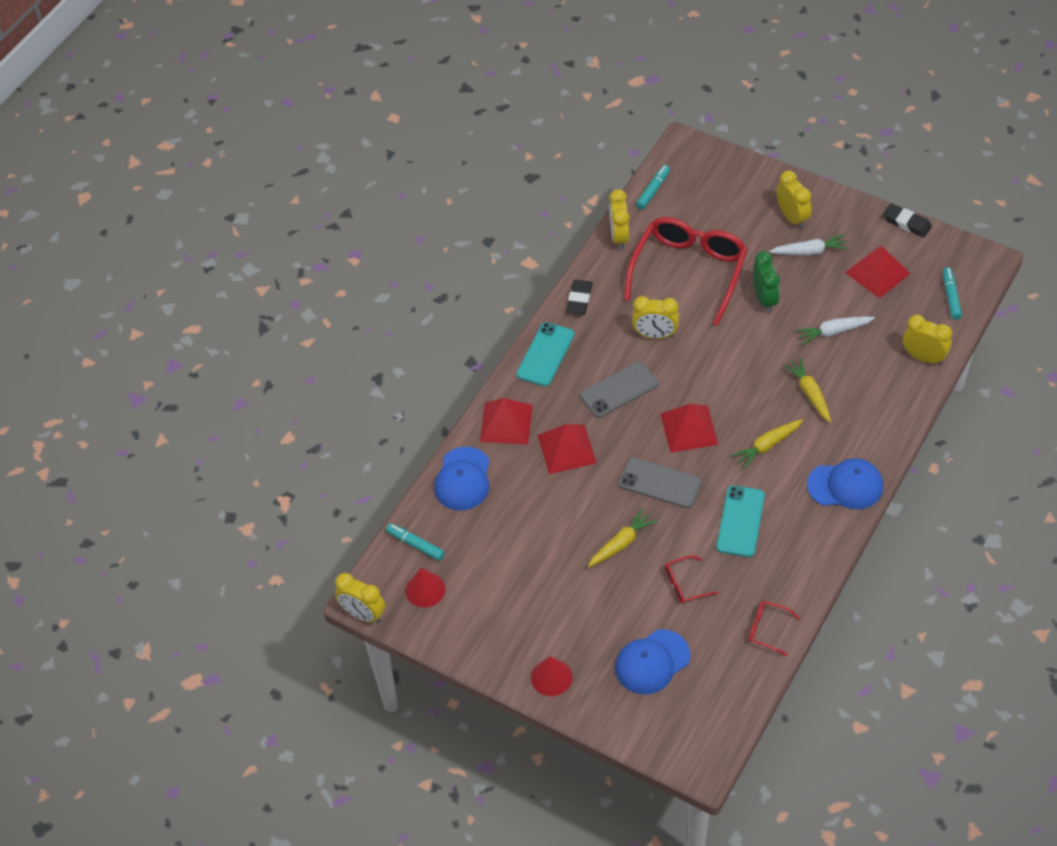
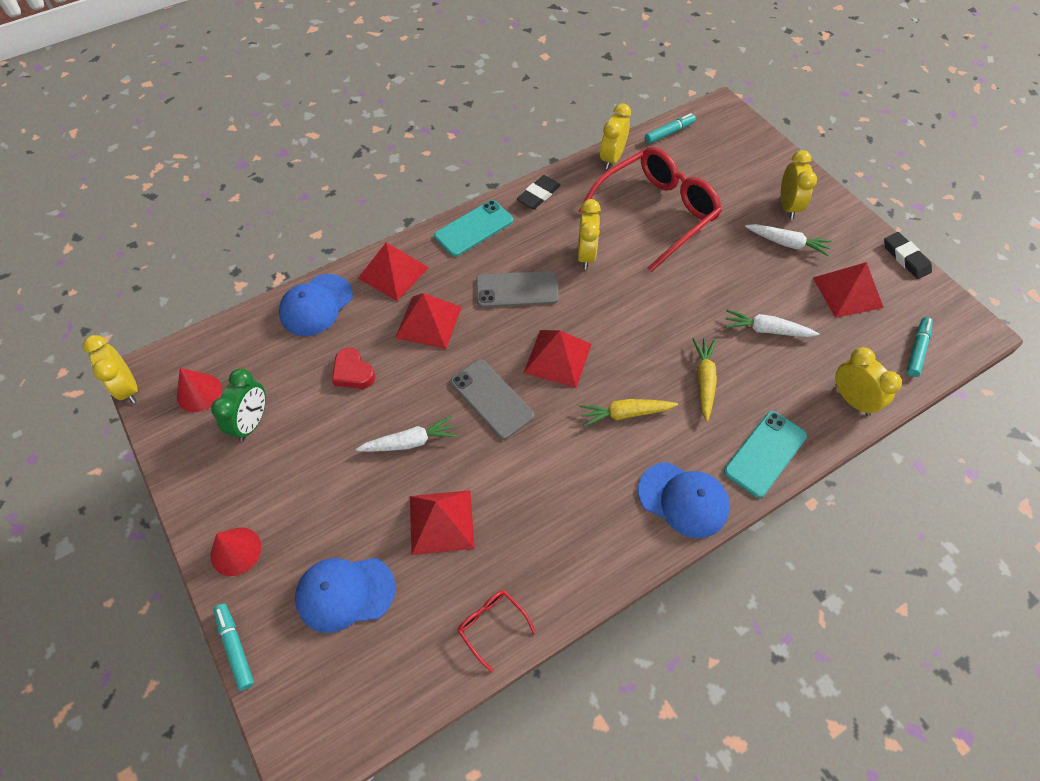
camera: 25 degrees right, 5 degrees up
(416, 545) = (227, 345): turquoise marker -> turquoise marker (235, 648)
(537, 516) = (353, 372): none -> red heart
(621, 543) = (410, 442): yellow carrot -> white carrot
(655, 335) = (586, 255): yellow clock -> yellow clock turned 120 degrees counterclockwise
(685, 584) = (441, 521): red glasses -> red pyramid
(740, 521) = (545, 481): turquoise phone -> turquoise phone (765, 453)
(764, 299) = (714, 268): green clock -> green clock (252, 422)

